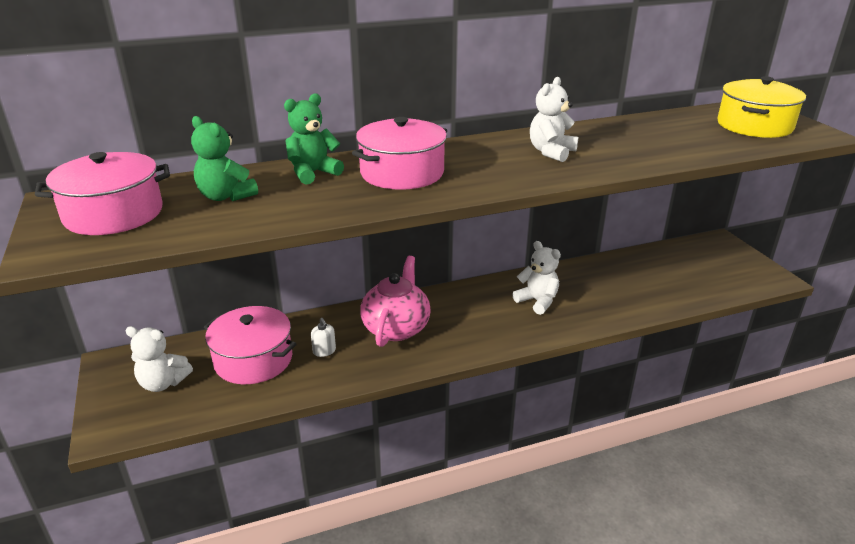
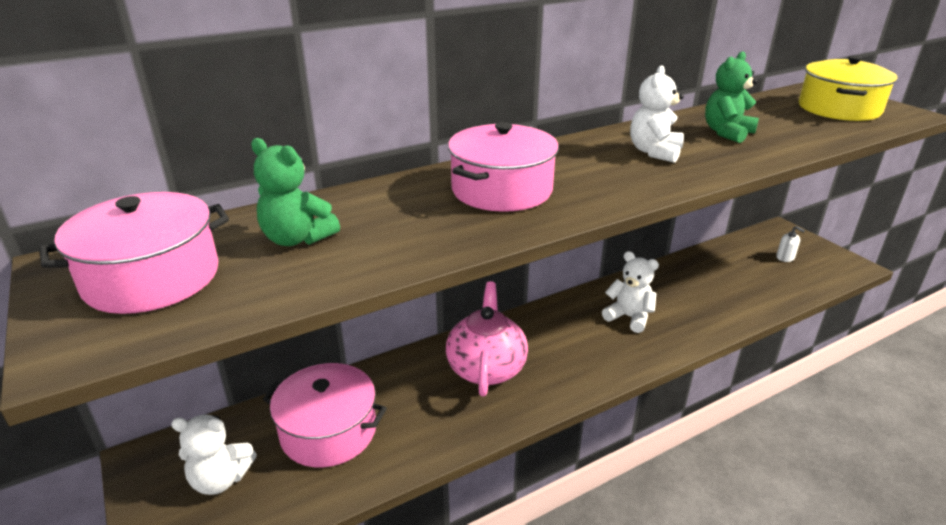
camera: 10 degrees left, 0 degrees up
(313, 173) = (394, 198): green teddy bear -> green teddy bear (727, 133)
(324, 351) = (412, 408): white soap dispenser -> white soap dispenser (785, 257)

